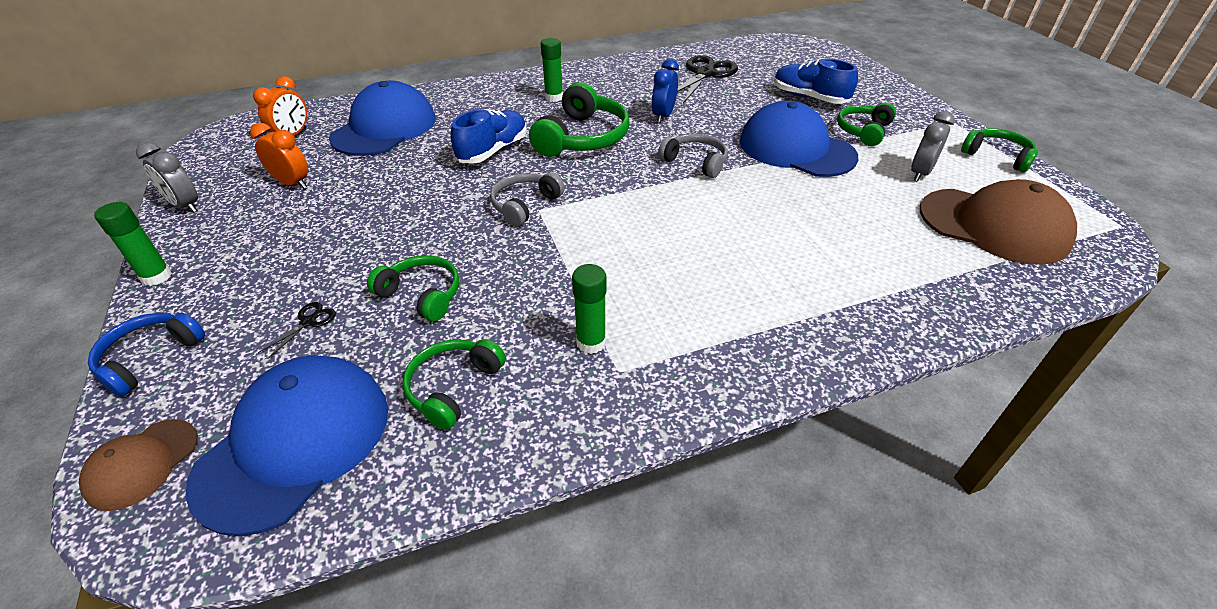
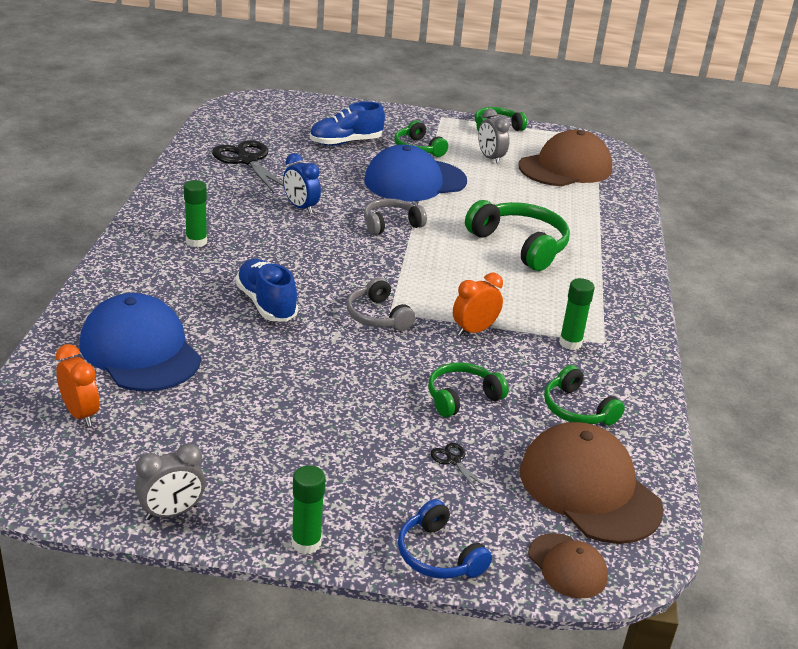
camera: 65 degrees left, 10 degrees down
(292, 183) = (200, 432): orange clock -> orange clock (474, 330)
(295, 443) = (589, 489): blue cap -> brown cap
(583, 138) = (295, 255): green headphones -> green headphones (520, 245)

